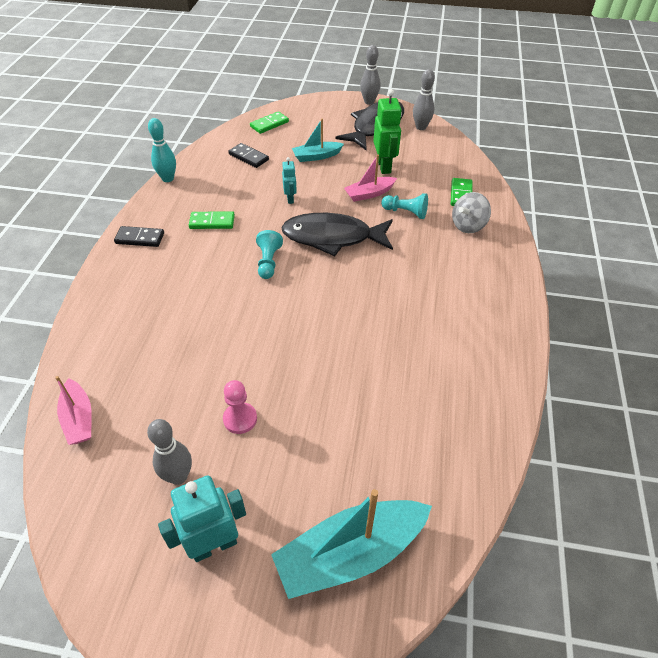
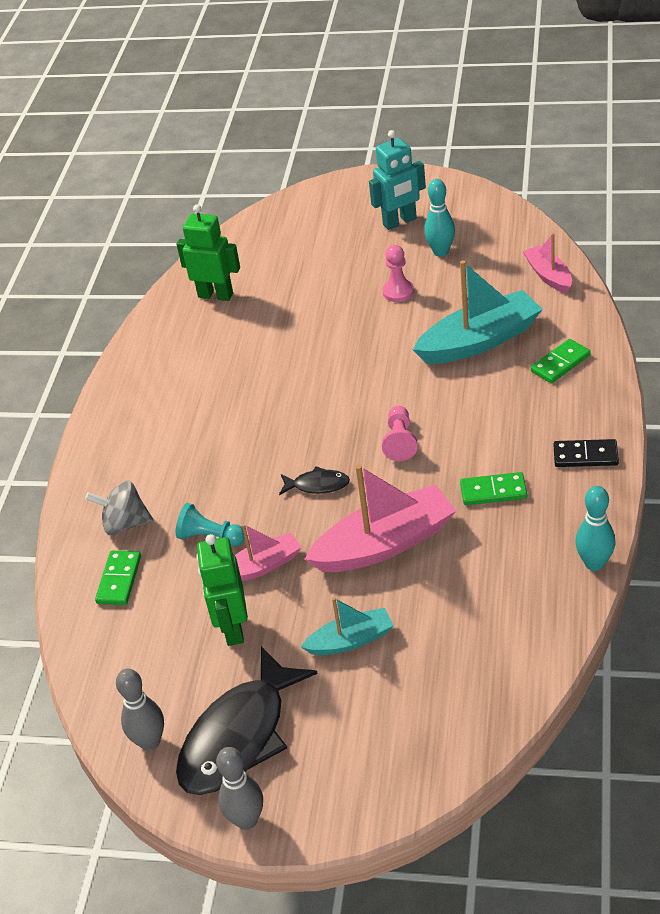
camera: 175 degrees left, 5 degrees down
(178, 476) = (441, 252): grey bowling pin -> turquoise bowling pin
(248, 157) = (471, 626): black domino -> none
(268, 262) = (400, 441): turquoise pawn -> pink pawn
(269, 124) = (452, 721): green domino -> green domino (560, 363)
(290, 199) = (385, 544): turquoise robot -> pink boat
(332, 237) = (317, 485): black fish -> black fish, size x0.46
(350, 554) = (297, 229): turquoise boat -> turquoise boat (480, 341)
(442, 444) = (215, 295): none -> green robot
(468, 226) = (125, 524): grey spinning top -> grey spinning top turned 135 degrees counterclockwise

